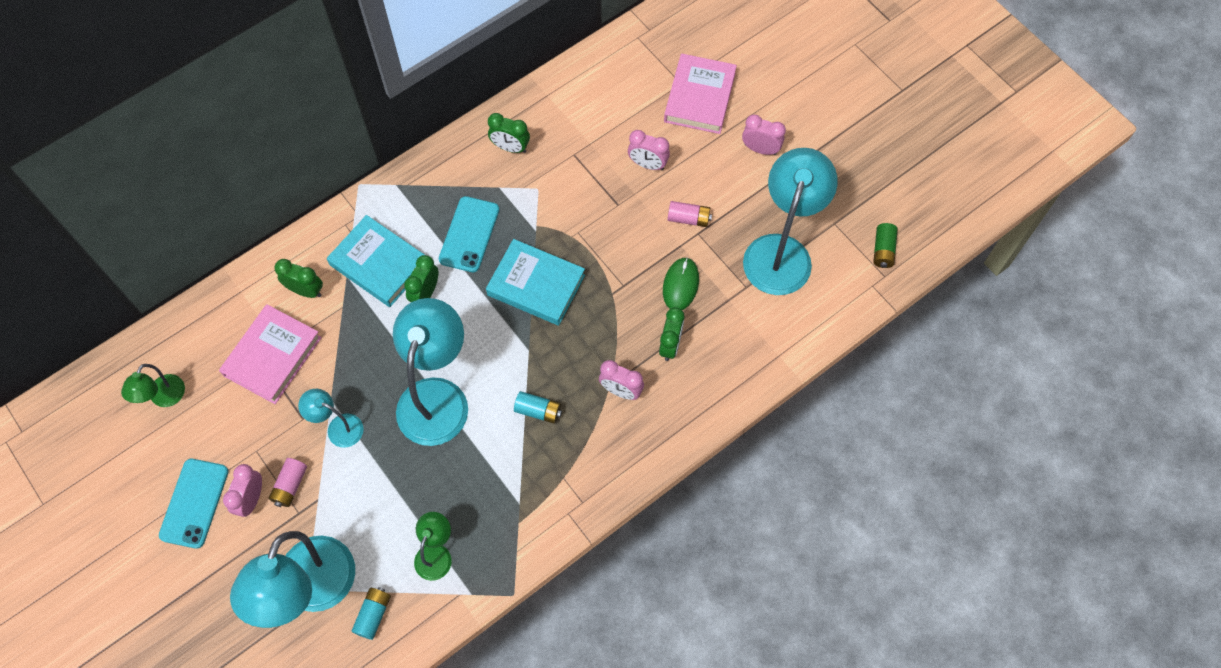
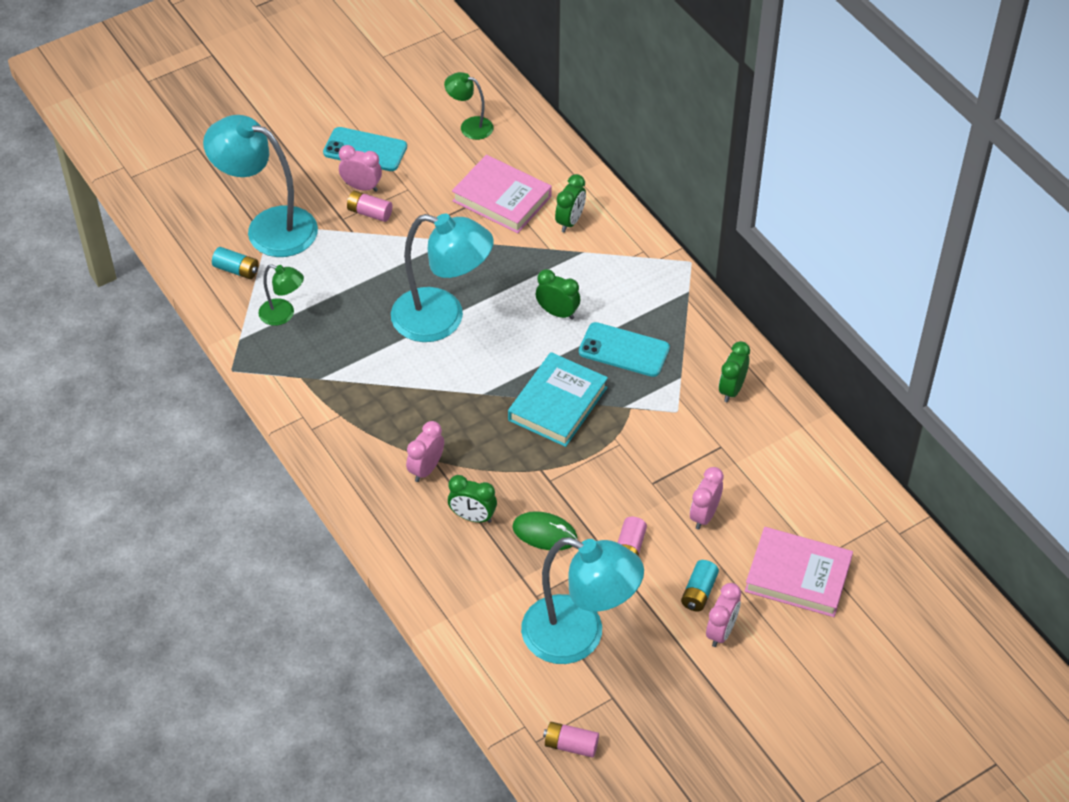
camera: 95 degrees right, 15 degrees down
(338, 427) = (421, 246): turquoise lamp -> none
(379, 264) = (594, 277): turquoise book -> none
(538, 411) = (414, 398): turquoise battery -> turquoise battery (699, 592)
(883, 250) = (571, 745): green battery -> pink battery

